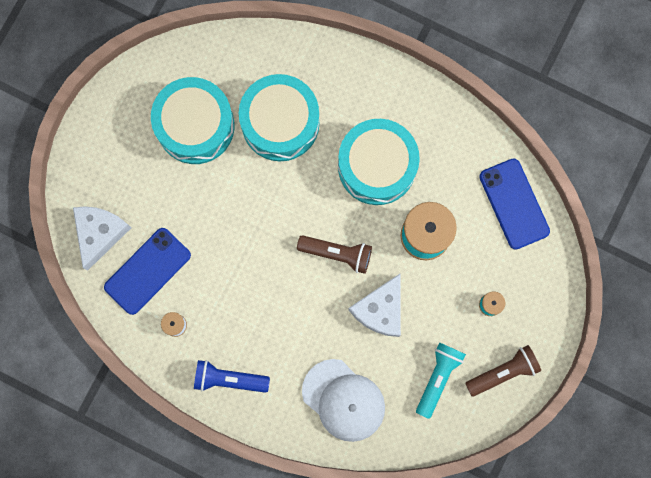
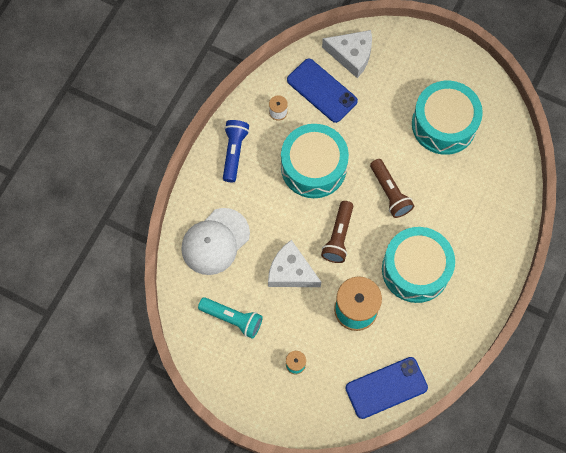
camera: 90 degrees right, 10 degrees down
(280, 123) = (450, 190): turquoise drum -> turquoise drum (313, 167)
(503, 372) = (236, 375): brown flashlight -> brown flashlight (389, 193)

